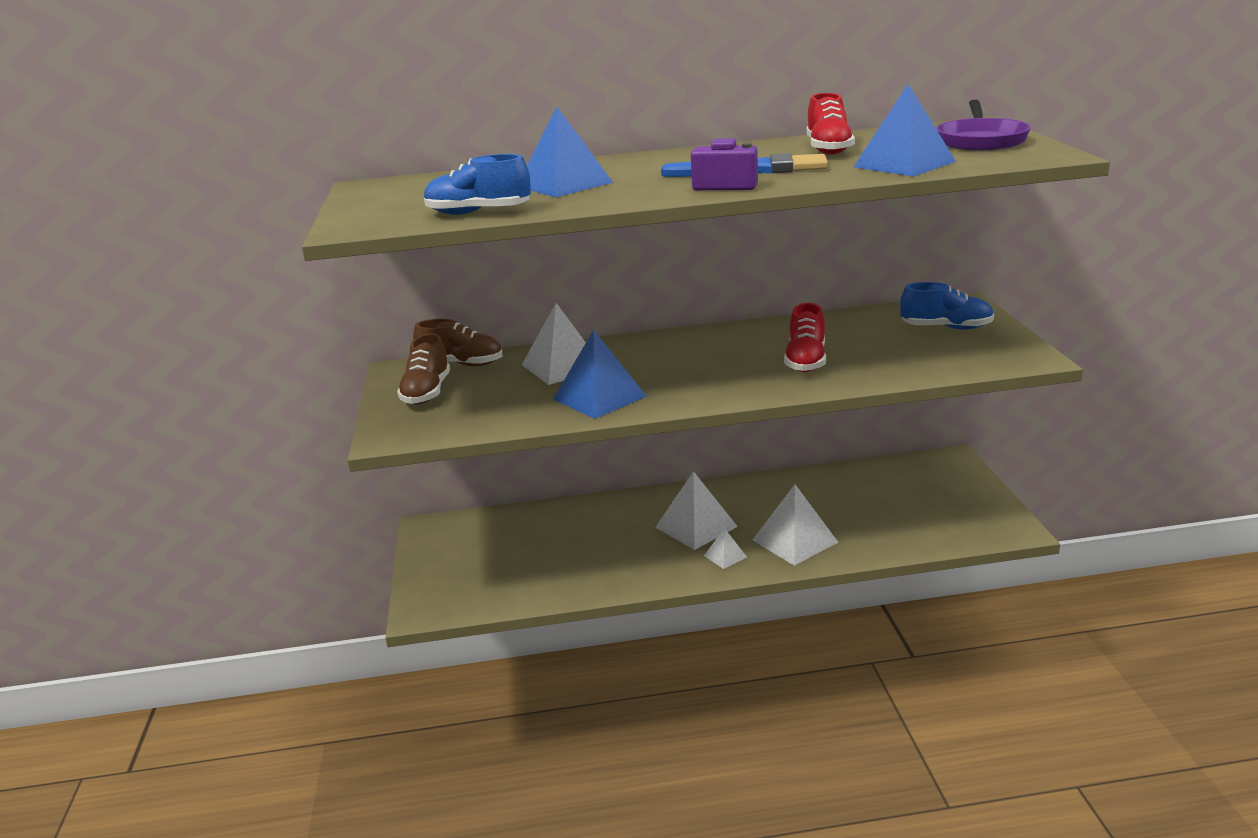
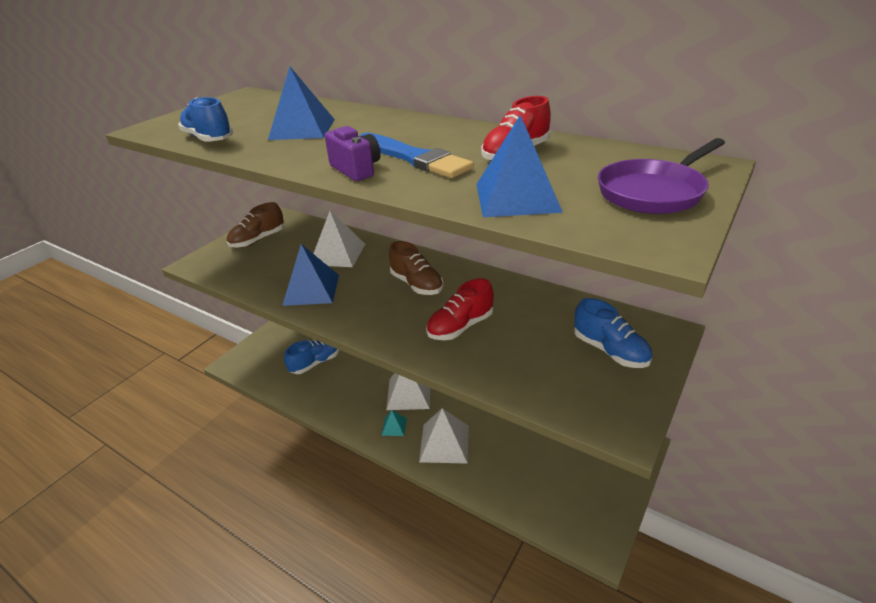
camera: 40 degrees right, 10 degrees up
(461, 364) = (303, 227): brown shoe -> brown shoe (416, 284)
(539, 557) = (315, 363): none -> blue shoe
(725, 556) = (394, 426): white pyramid -> turquoise pyramid

